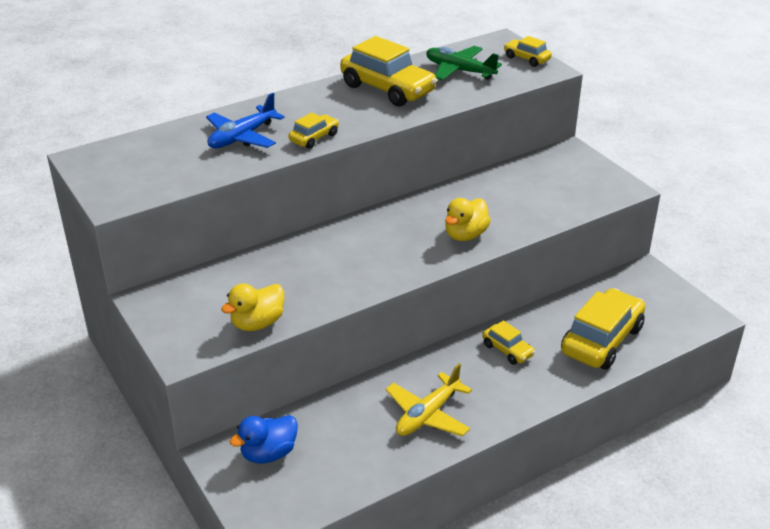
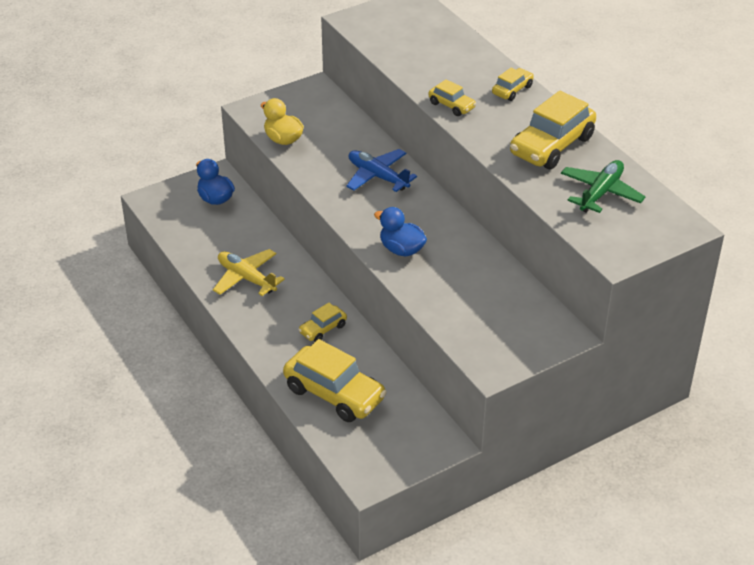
camera: 90 degrees right, 5 degrees up
(242, 137) = (450, 69): blue plane -> blue plane (378, 176)
(465, 235) = (401, 249): yellow duck -> blue duck
(526, 59) = (640, 243): yellow car -> yellow car (512, 90)

